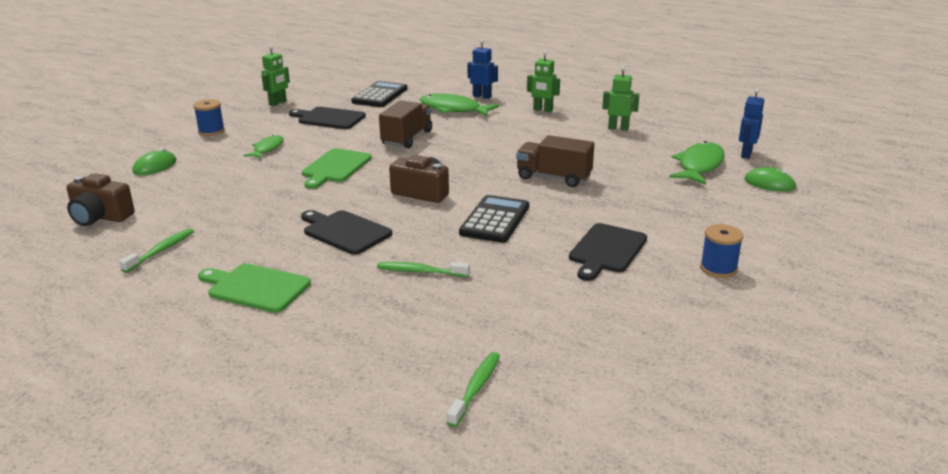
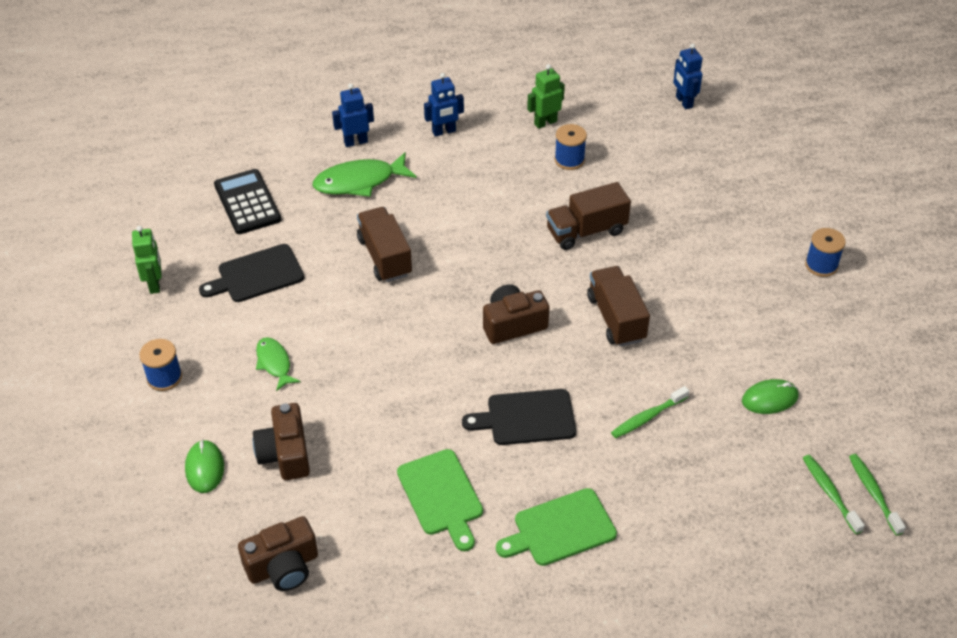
camera: 45 degrees left, 20 degrees up
(161, 251) = (416, 556): green toothbrush -> green toothbrush (873, 493)
(197, 180) = (285, 454): none -> brown camera
(335, 167) = (386, 344): green cutting board -> green cutting board (441, 496)
(495, 220) = (616, 318): black calculator -> brown truck
(542, 110) = (444, 132): green robot -> blue robot
(604, 147) = (569, 160): none -> blue spool
(606, 250) = (734, 297): black cutting board -> none
(699, 166) = (670, 141): green fish -> none
(769, 183) = (742, 135): green mouse -> green mouse (769, 399)

